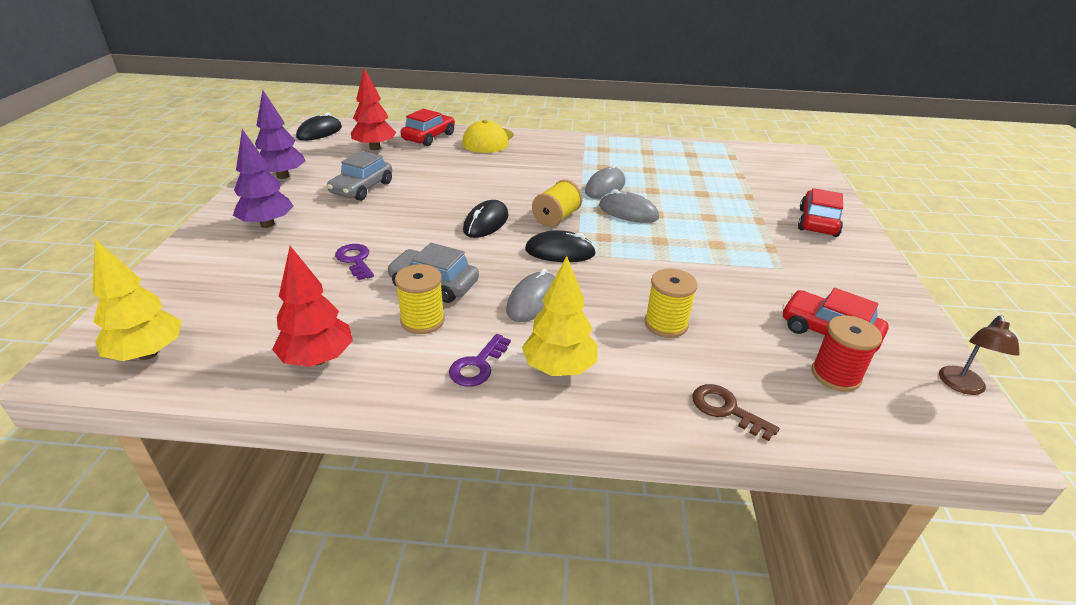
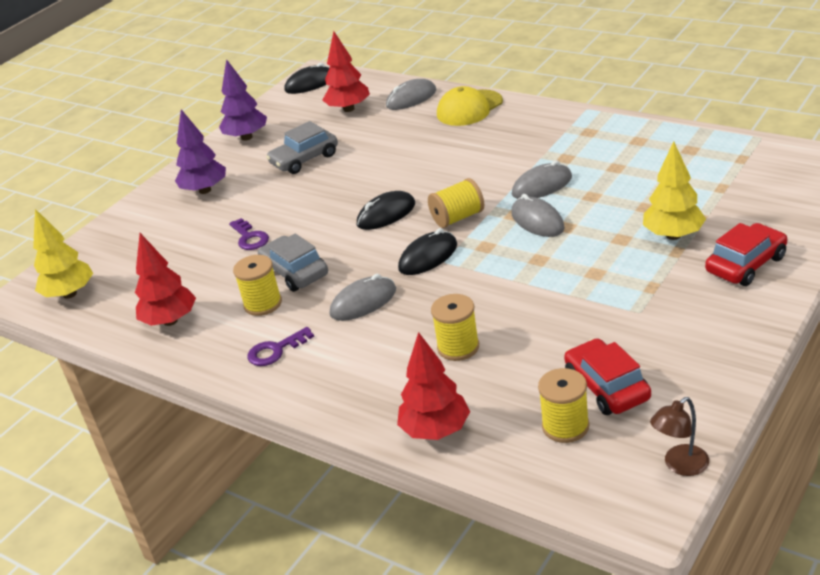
camera: 35 degrees right, 0 degrees up
(355, 260) = (250, 238): purple key -> purple key turned 150 degrees clockwise
(429, 137) = (411, 98): red car -> grey mouse
(559, 368) = (334, 366): yellow tree -> yellow tree (673, 235)
(560, 252) = (428, 257): black mouse -> black mouse turned 75 degrees counterclockwise
(726, 410) = (435, 430): brown key -> red tree
(835, 375) = (565, 426): red spool -> yellow spool

